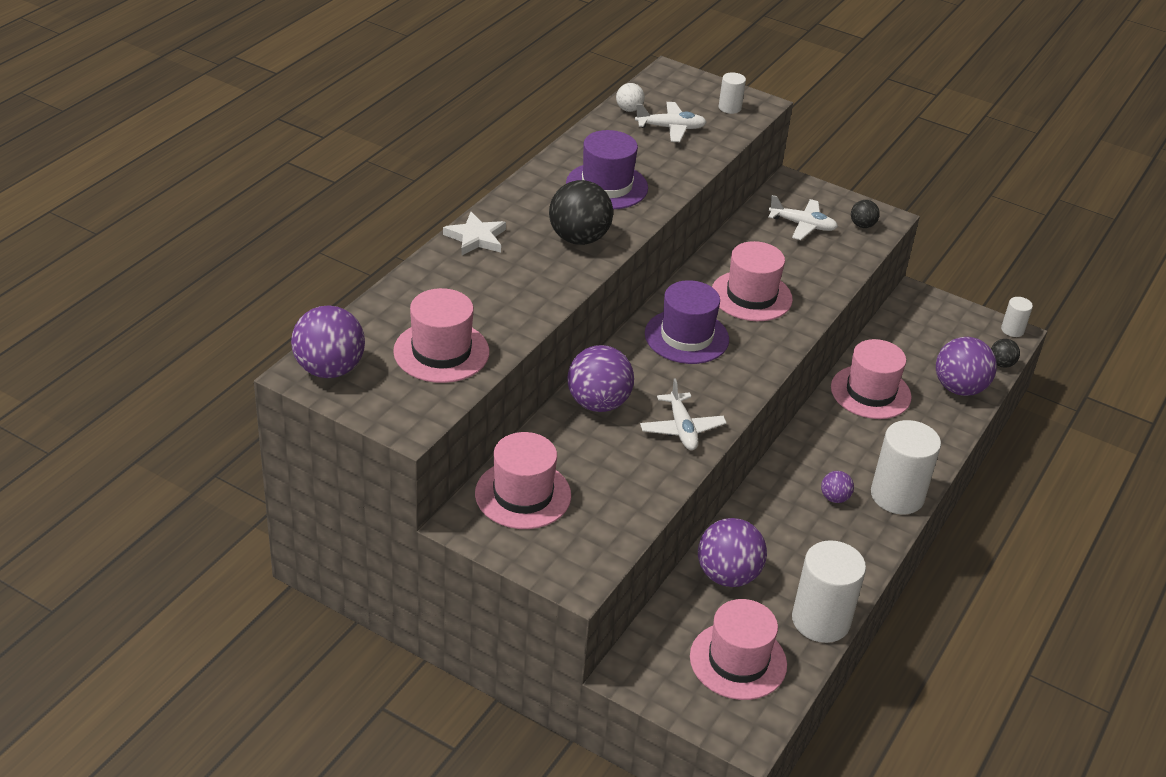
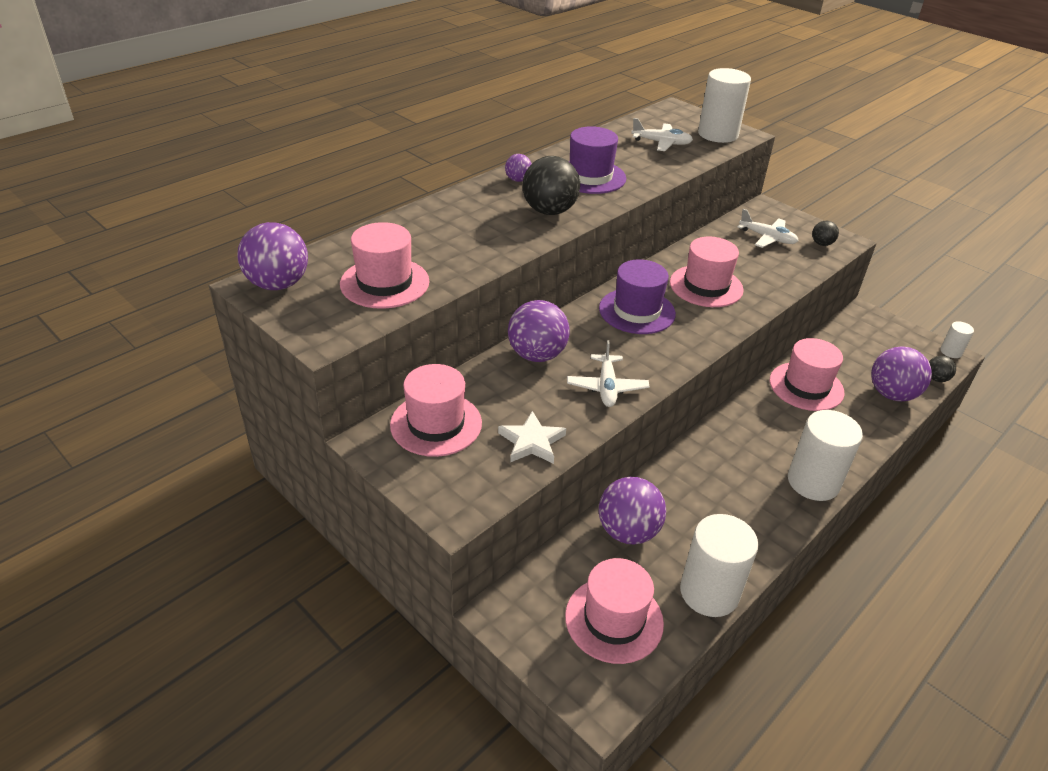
camera: 15 degrees right, 0 degrees up
(476, 238) = (460, 201): white star -> white star (531, 442)
(629, 109) = (630, 128): white ball -> none
(729, 108) = (718, 134): white cylinder -> white cylinder, size x2.05
(834, 498) = (751, 475): purple ball -> purple ball (518, 180)

